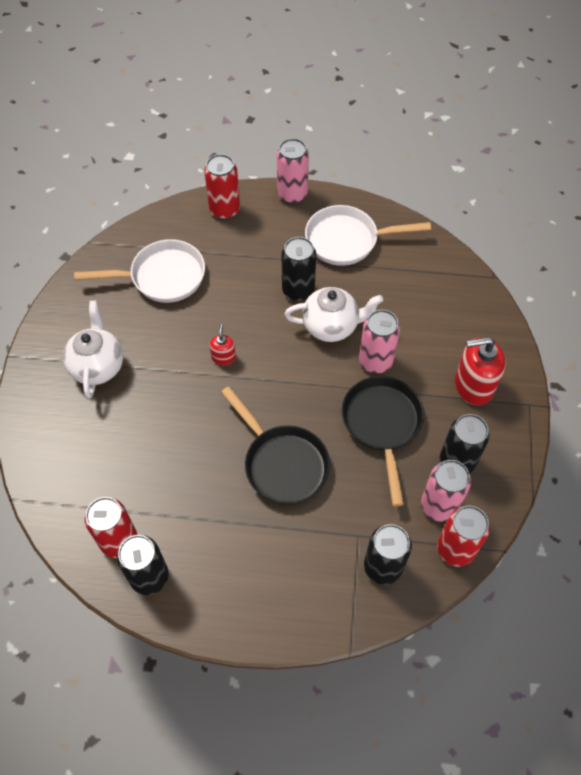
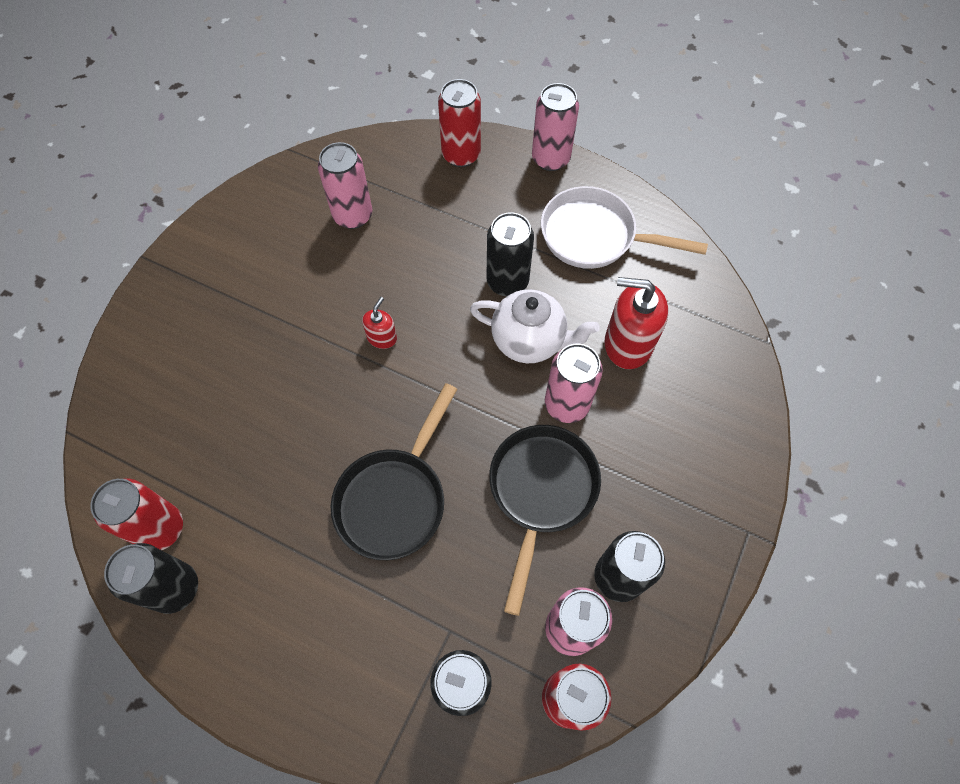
camera: 20 degrees right, 5 degrees up
(98, 366) = (233, 302): white teapot -> none
(162, 277) = (353, 215): white pan -> pink can
(282, 463) = (395, 498): black pan -> black pan turned 45 degrees clockwise
(473, 385) = (682, 479): red soap dispenser -> red soap dispenser (628, 343)

